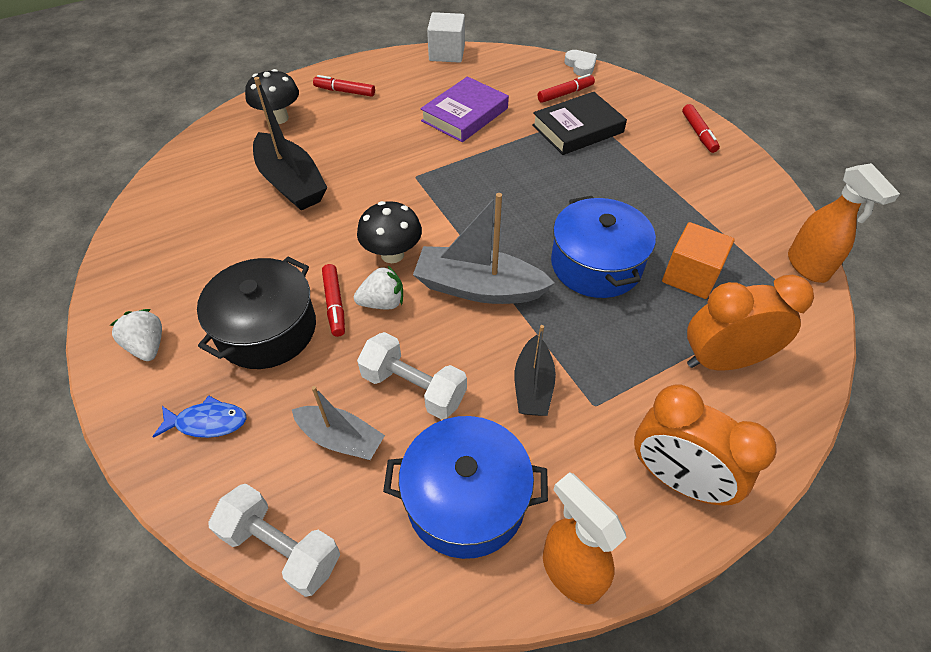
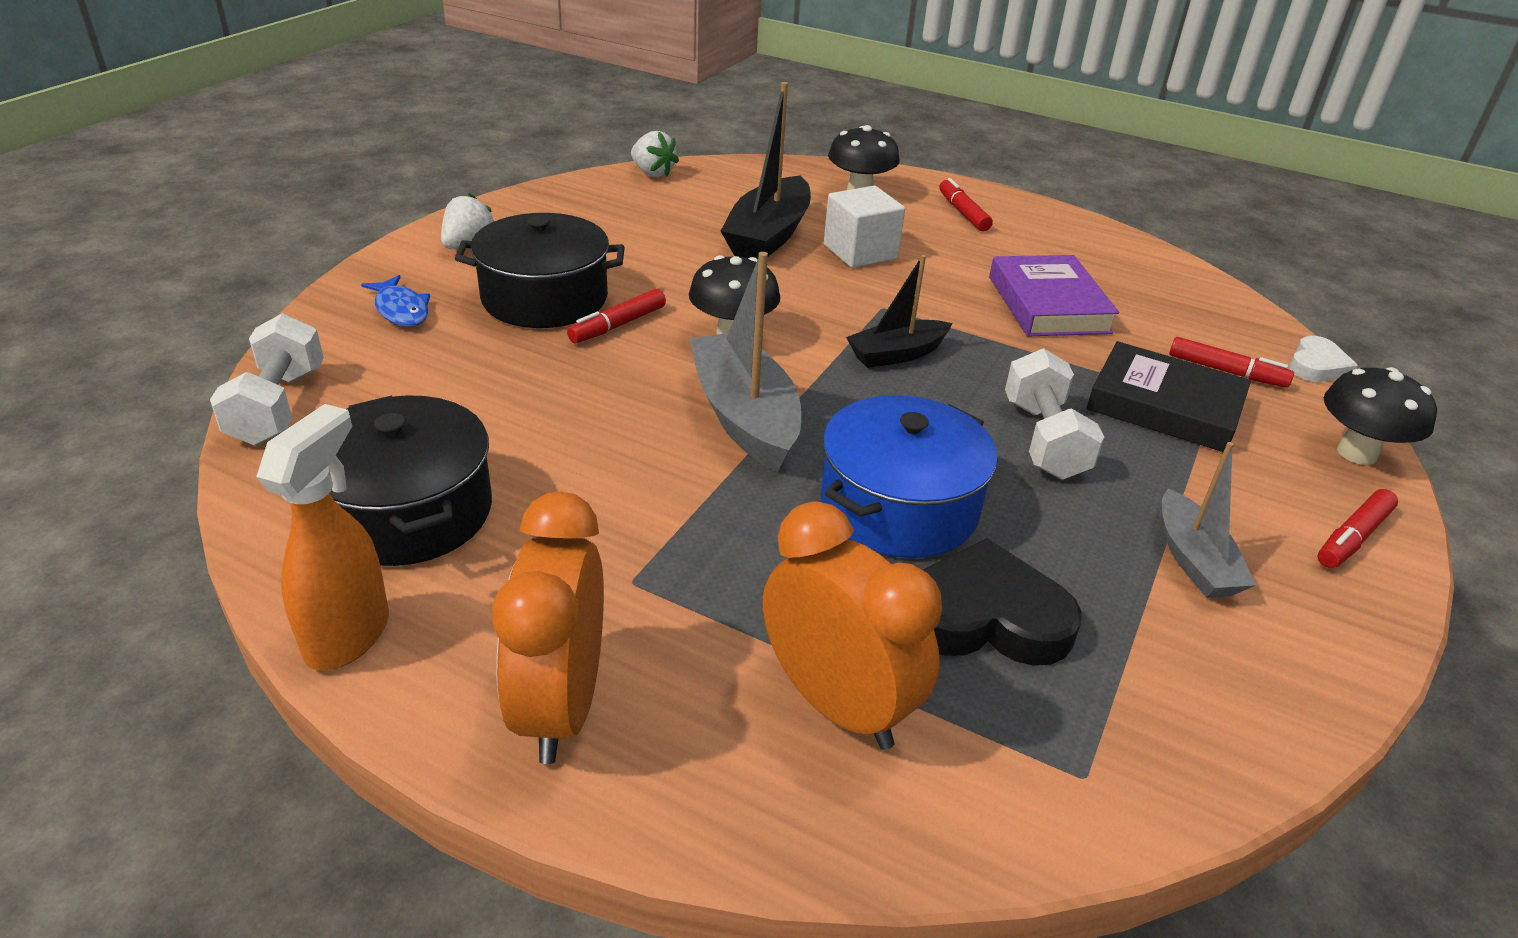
camera: 55 degrees right, 15 degrees down
(340, 438) = (434, 394): grey boat -> grey boat (1194, 560)
(382, 302) = (651, 355): white strawberry -> white strawberry (653, 173)
(413, 388) = (542, 419): white dumbbell -> white dumbbell (1044, 439)
(447, 53) = (1148, 252): white cube -> white cube (860, 252)
(465, 115) = (1048, 304): purple book -> purple book turned 75 degrees clockwise
(466, 499) = (408, 512): blue pot -> black pot
(533, 386) = (620, 513): black boat -> black boat (897, 354)
(647, 96) = (1357, 453): none -> black mushroom
(690, 276) = (986, 617): orange cube -> black heart
(808, 267) = (1188, 777): orange spray bottle -> none

